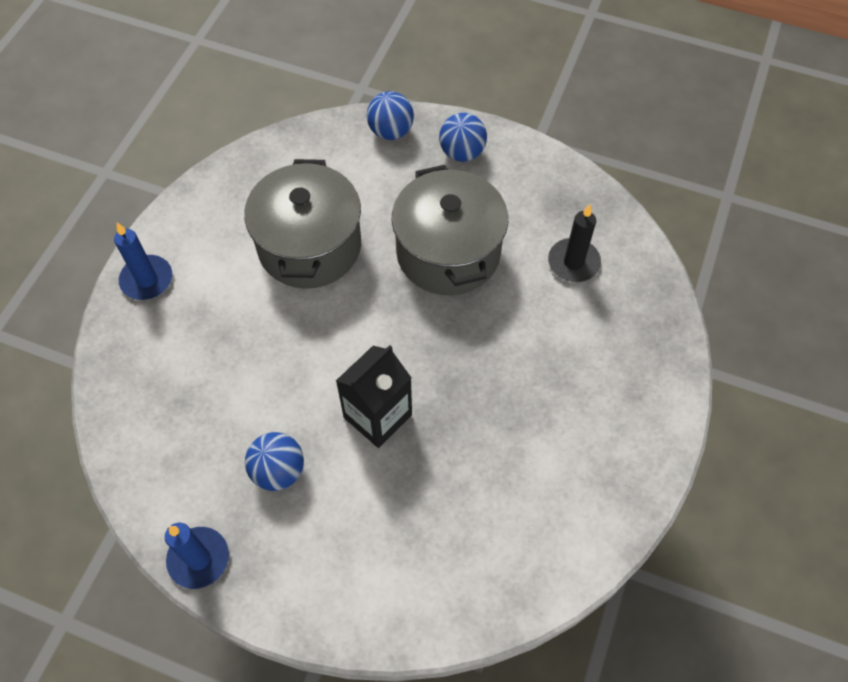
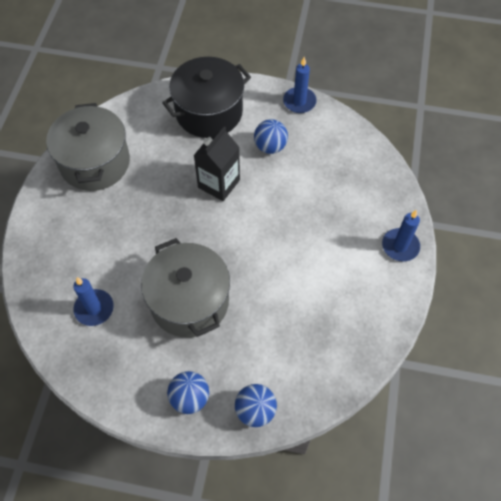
camera: 170 degrees right, 0 degrees up
(309, 246) = (294, 290): grey pot -> grey pot (95, 162)
(368, 563) = (209, 112): none -> black pot
(573, 262) = (94, 308): black candle -> blue candle

